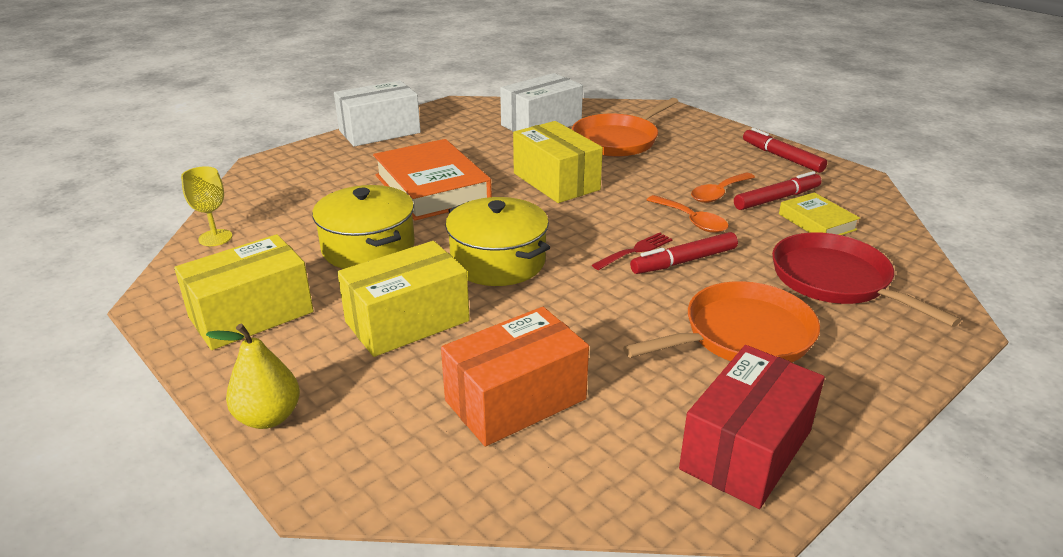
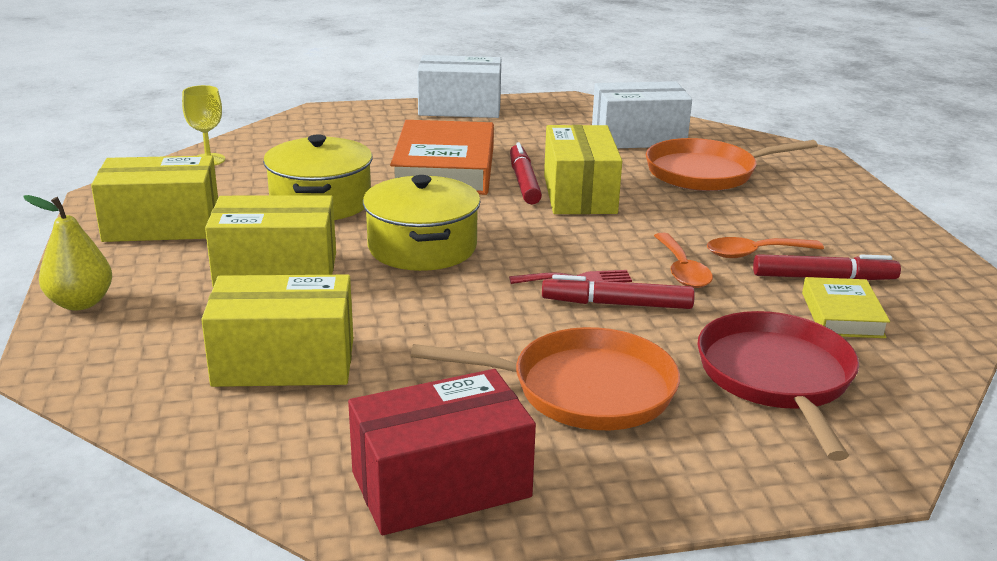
camera: 30 degrees right, 5 degrees down
(515, 400) = (284, 362): orange box -> yellow box
(782, 157) = (896, 238): red marker -> red marker (524, 182)

